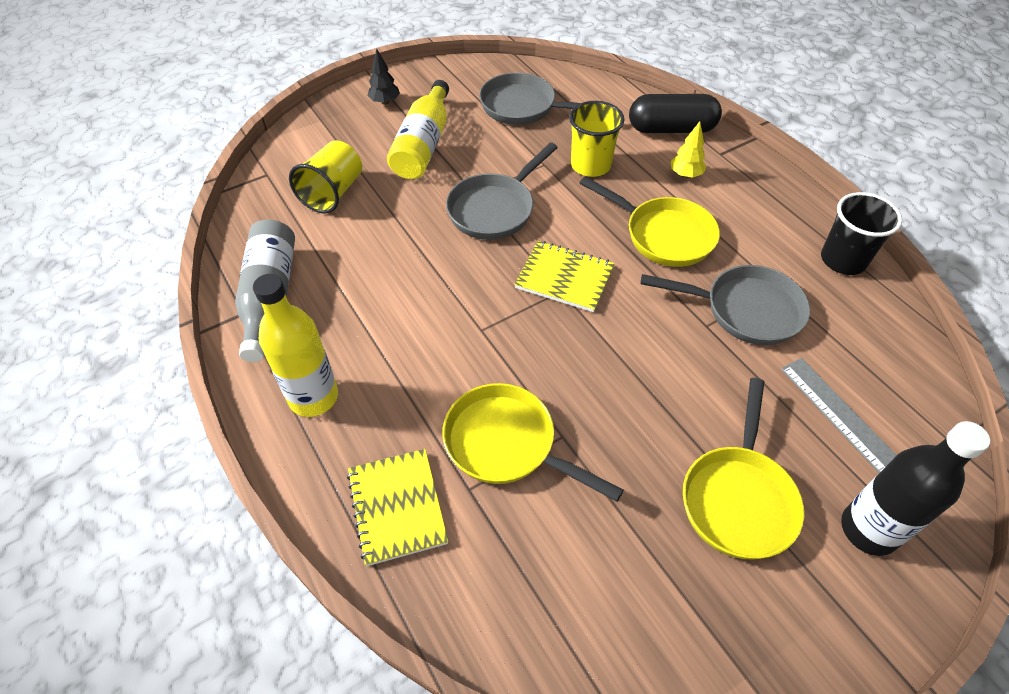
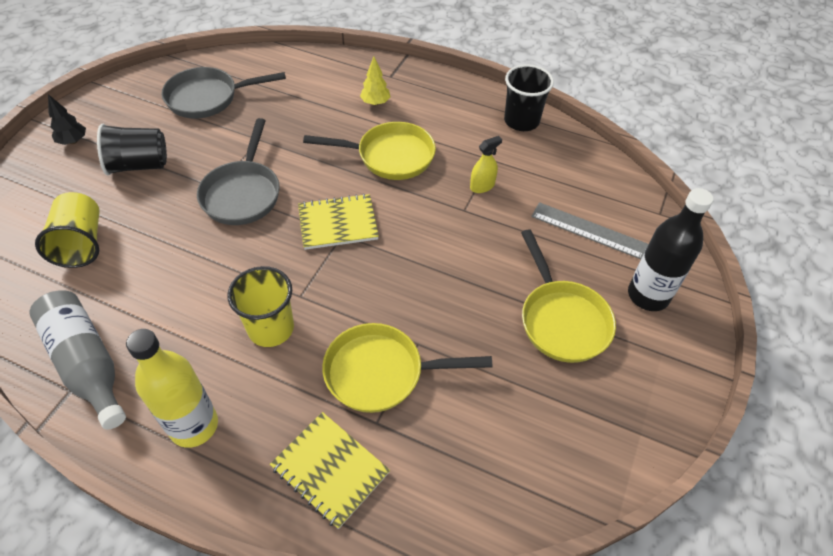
camera: 35 degrees left, 0 degrees up
(423, 145) = (139, 165): yellow bottle -> black cup
(590, 165) = (297, 125): yellow cup -> yellow cup (271, 328)
(671, 129) = (341, 71): black capsule -> none
(745, 310) = (482, 186): grey pan -> yellow spray bottle

